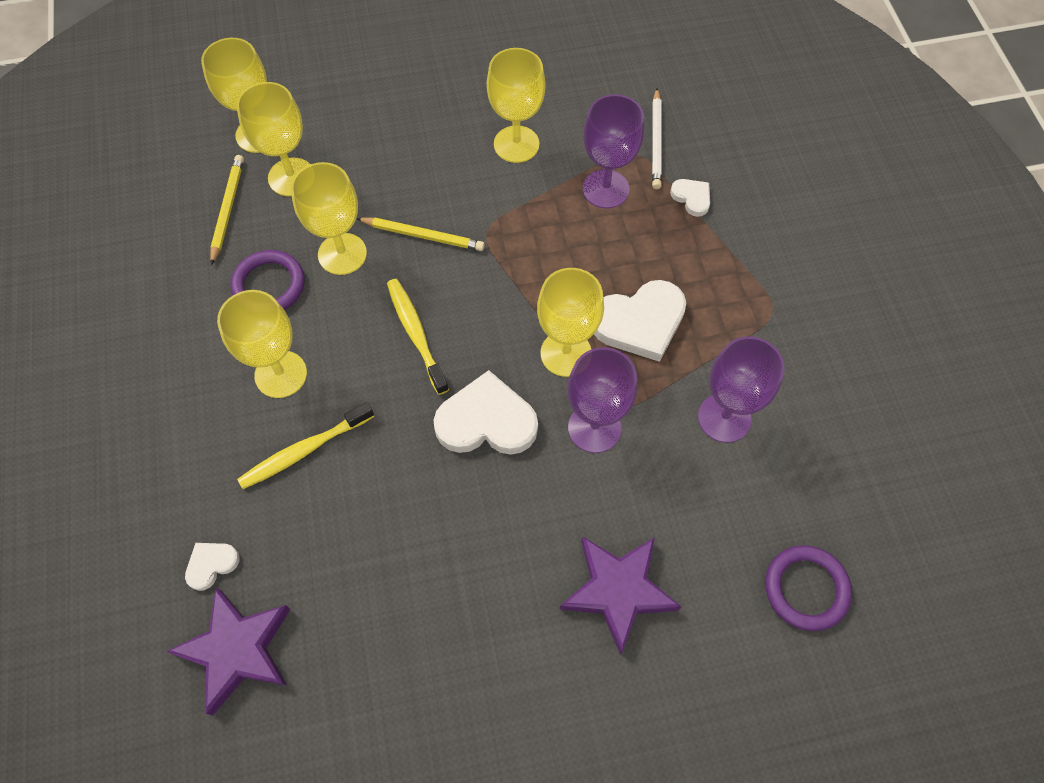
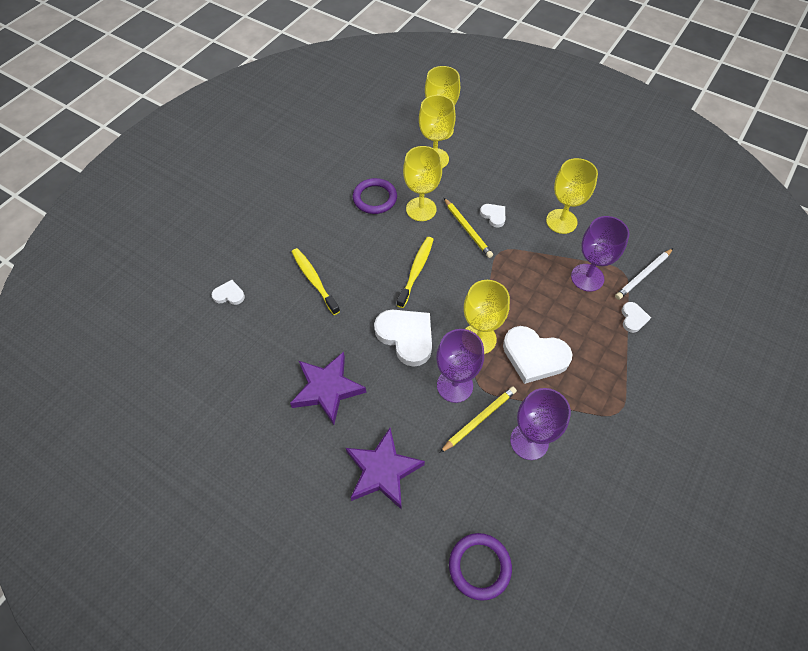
camera: 45 degrees right, 5 degrees down
(228, 209) = (391, 153): yellow pencil -> yellow pencil (479, 419)
(237, 650) = (201, 338): purple star -> purple star (327, 389)
(281, 374) = (339, 240): yellow goblet -> none
(304, 450) = (314, 280): yellow toothbrush -> yellow toothbrush turned 45 degrees clockwise
(436, 195) = (493, 216): none -> white heart

